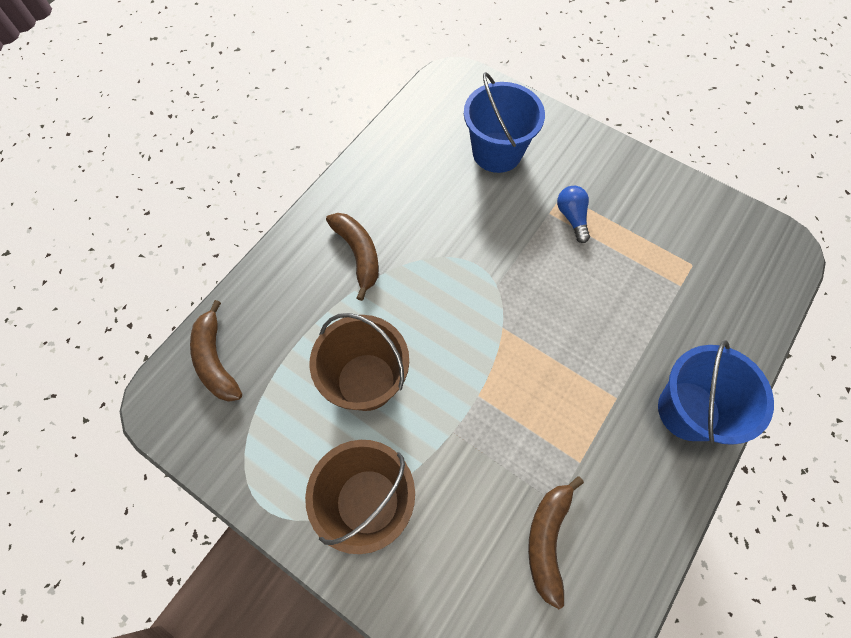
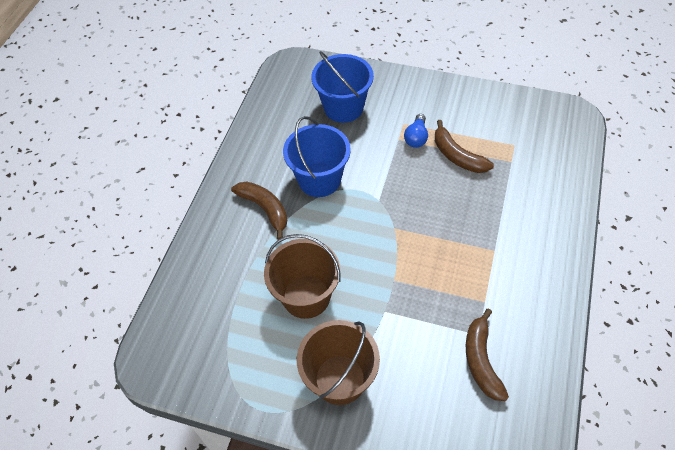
camera: 15 degrees left, 10 degrees down
(216, 360) = (181, 318): brown banana -> brown banana (457, 156)
(572, 217) = (416, 137): blue light bulb -> blue light bulb turned 135 degrees counterclockwise
(688, 410) = (547, 243): blue bucket -> blue bucket (319, 179)

